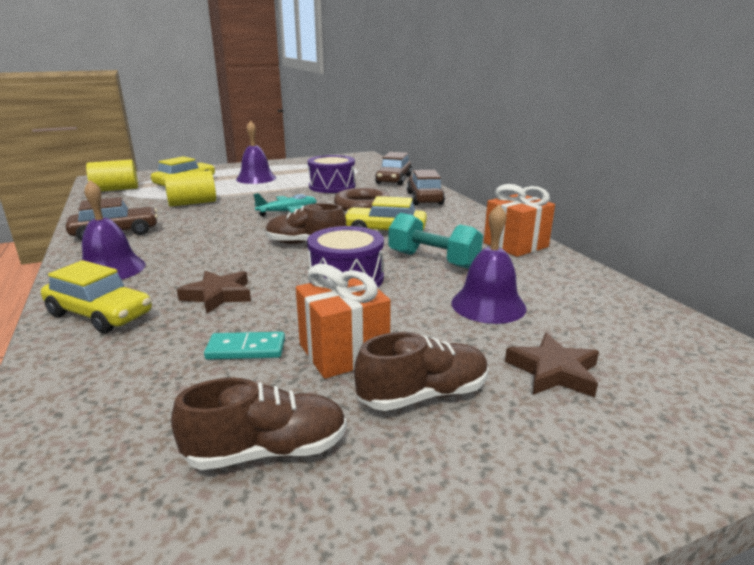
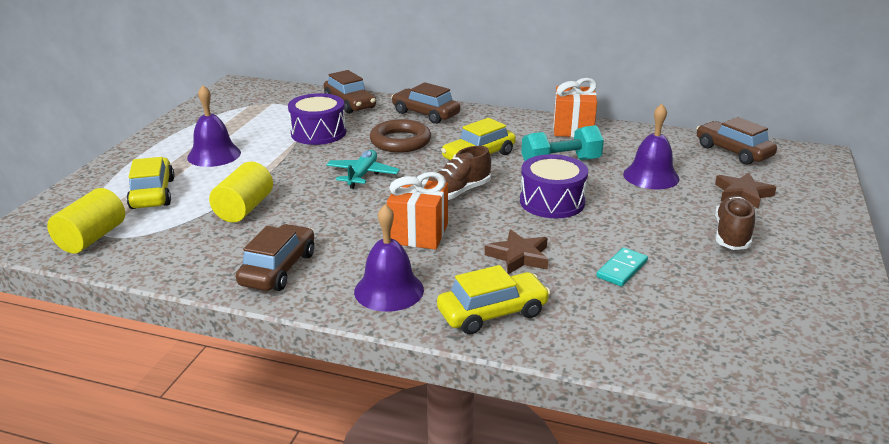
camera: 50 degrees left, 5 degrees up
(267, 451) = (745, 294): brown shoe -> none
(343, 352) = (661, 240): orange gift -> orange gift (418, 234)
(659, 332) = (733, 151): none -> brown car

